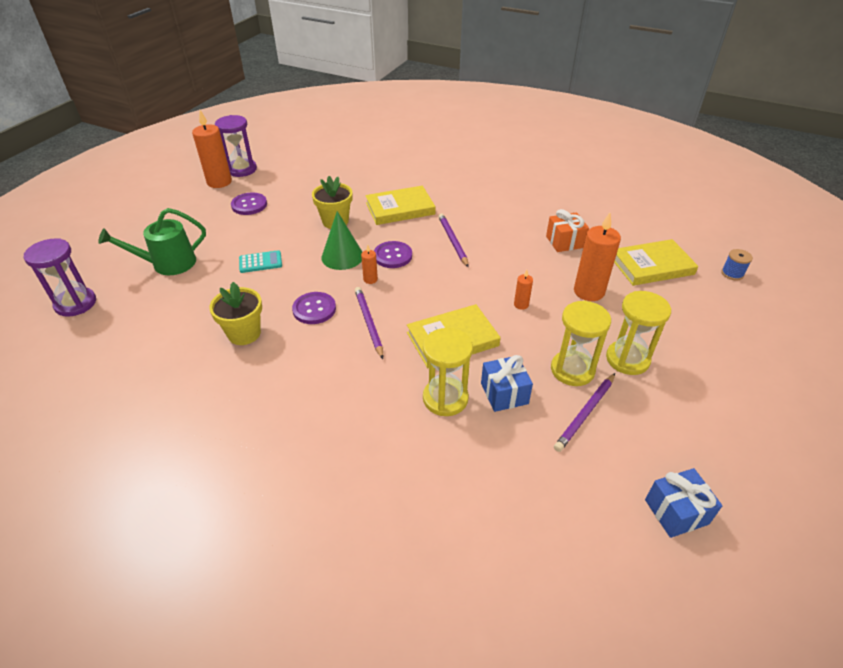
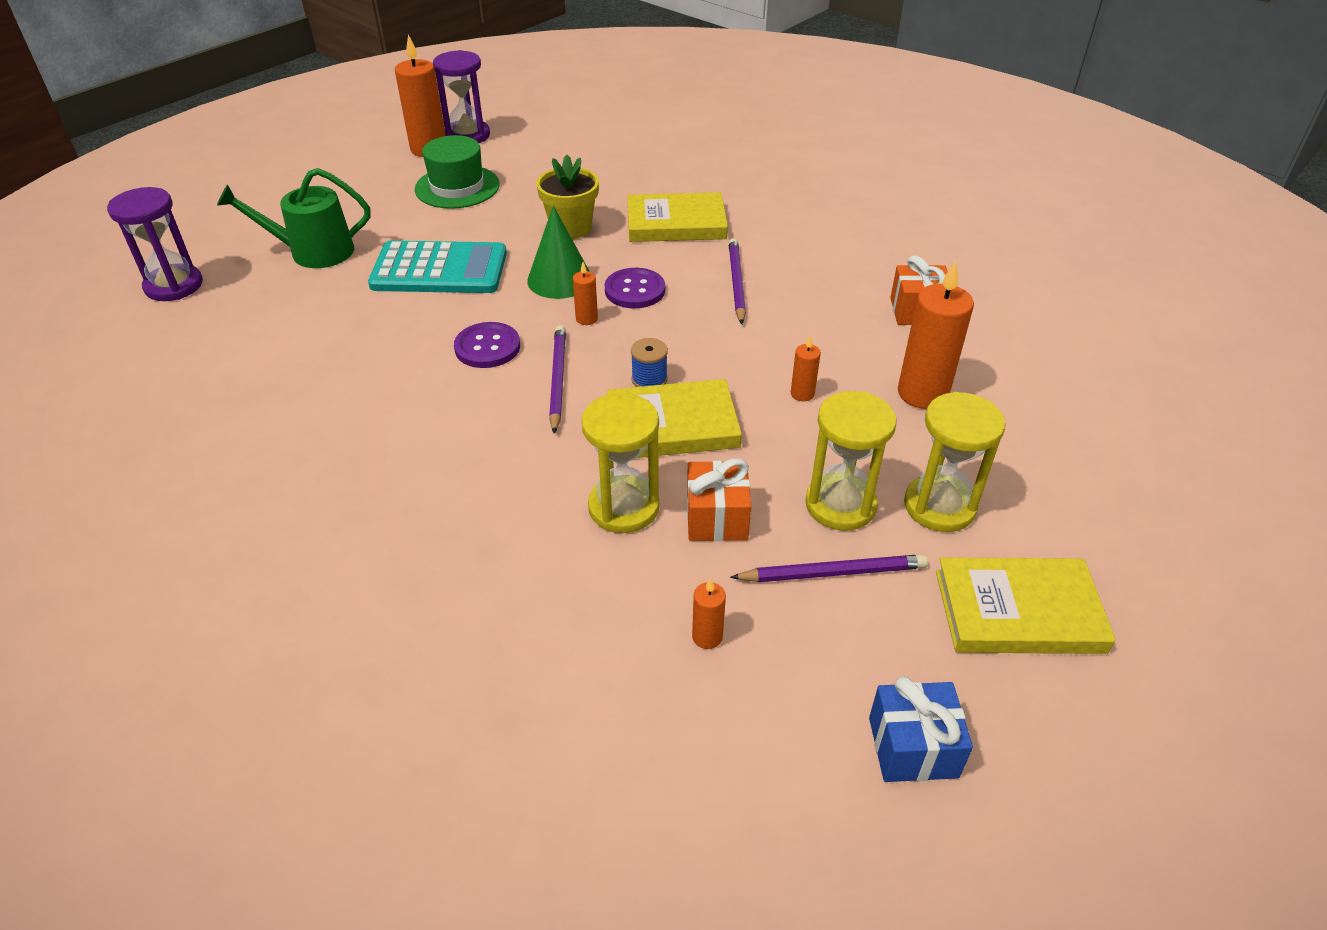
camera: 15 degrees right, 0 degrees up
(244, 333) = (376, 364): yellow flower pot -> none
(249, 205) = (457, 187): purple button -> green hat
(260, 262) = (439, 269): turquoise calculator -> turquoise calculator, size x2.02
(504, 393) = (717, 518): blue gift -> orange gift
(531, 471) = (707, 637): none -> orange candle
(585, 413) = (832, 572): purple pencil -> purple pencil turned 150 degrees counterclockwise
(652, 266) = (1050, 371): yellow book -> yellow book (1018, 611)
(732, 273) = (1189, 406): blue spool -> blue spool (649, 379)

